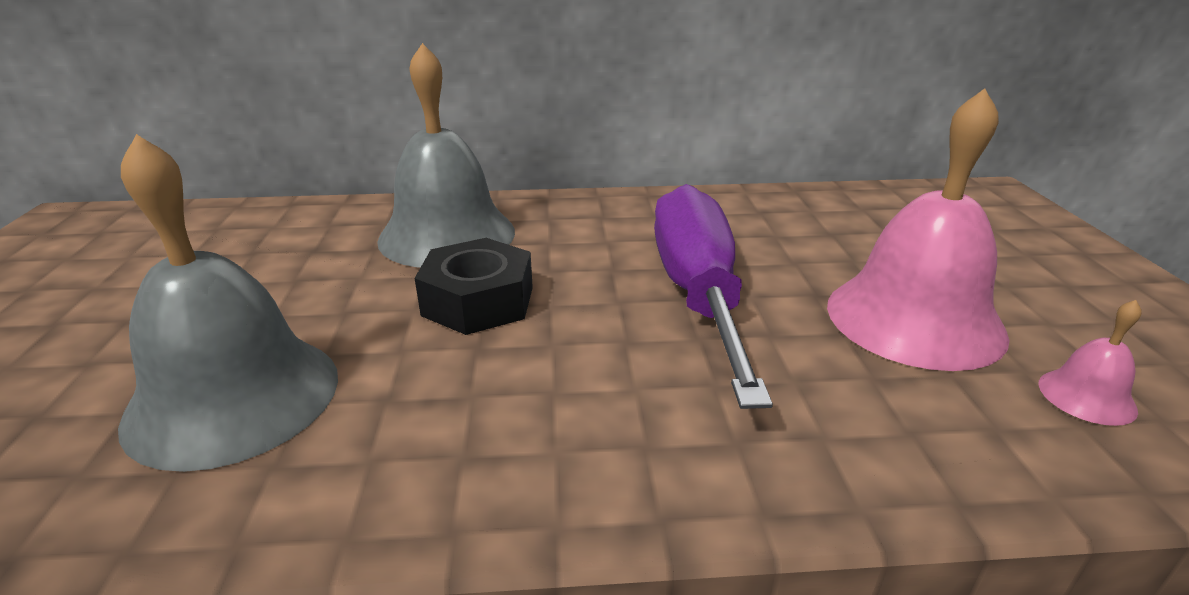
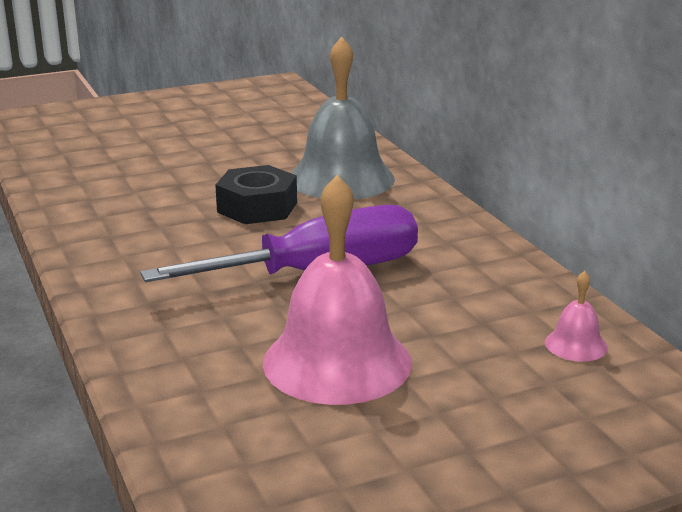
camera: 70 degrees right, 5 degrees down
(233, 397) = (132, 176): grey bell -> none
(1086, 396) = (259, 432): pink bell -> pink bell (576, 345)

